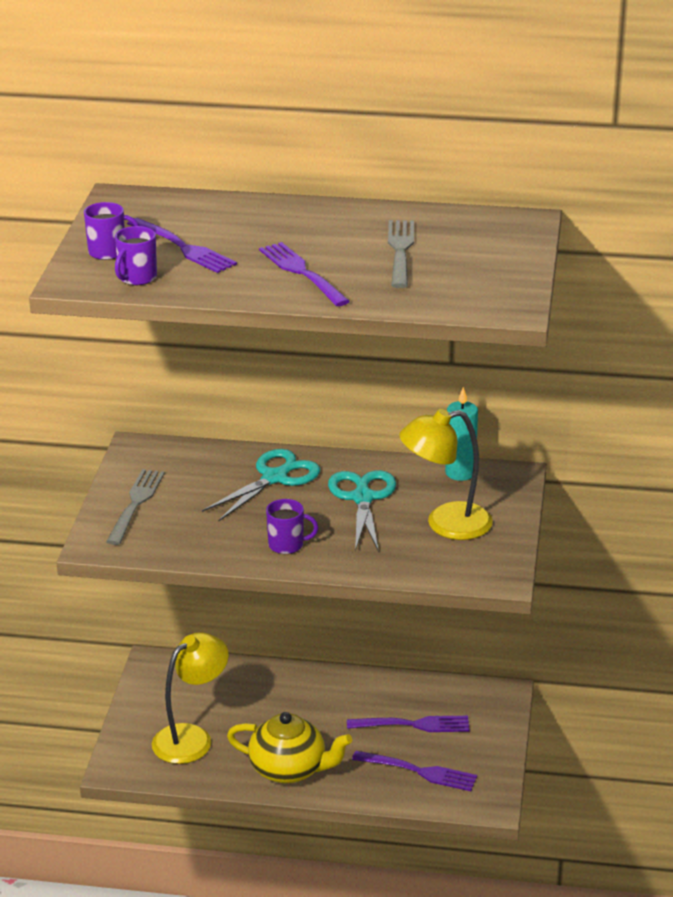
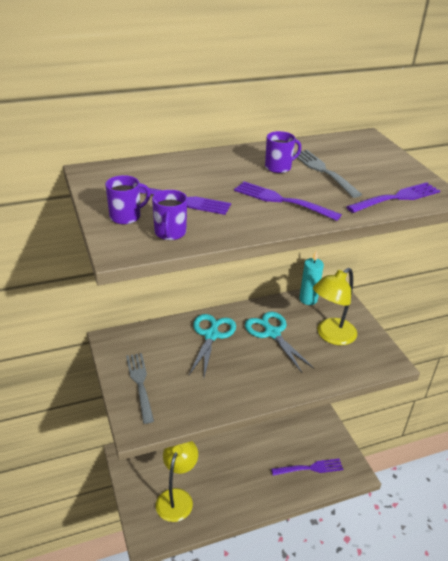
camera: 30 degrees left, 5 degrees up
(287, 545) = (258, 382): purple mug -> purple mug (279, 167)
(289, 769) = (244, 496): yellow teapot -> none
(412, 725) = (286, 439): purple fork -> purple fork (396, 198)

